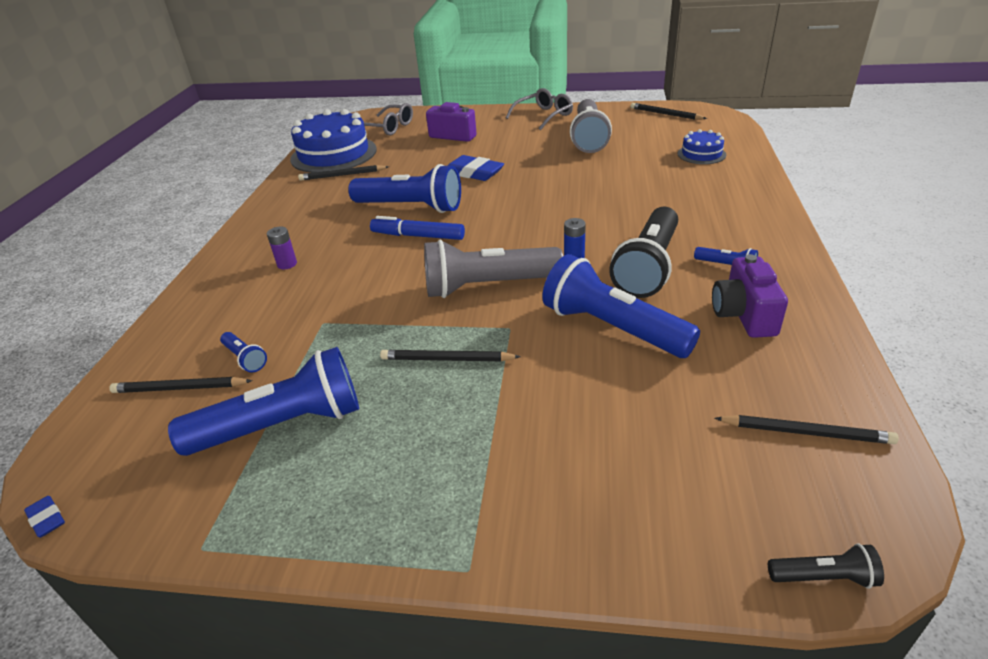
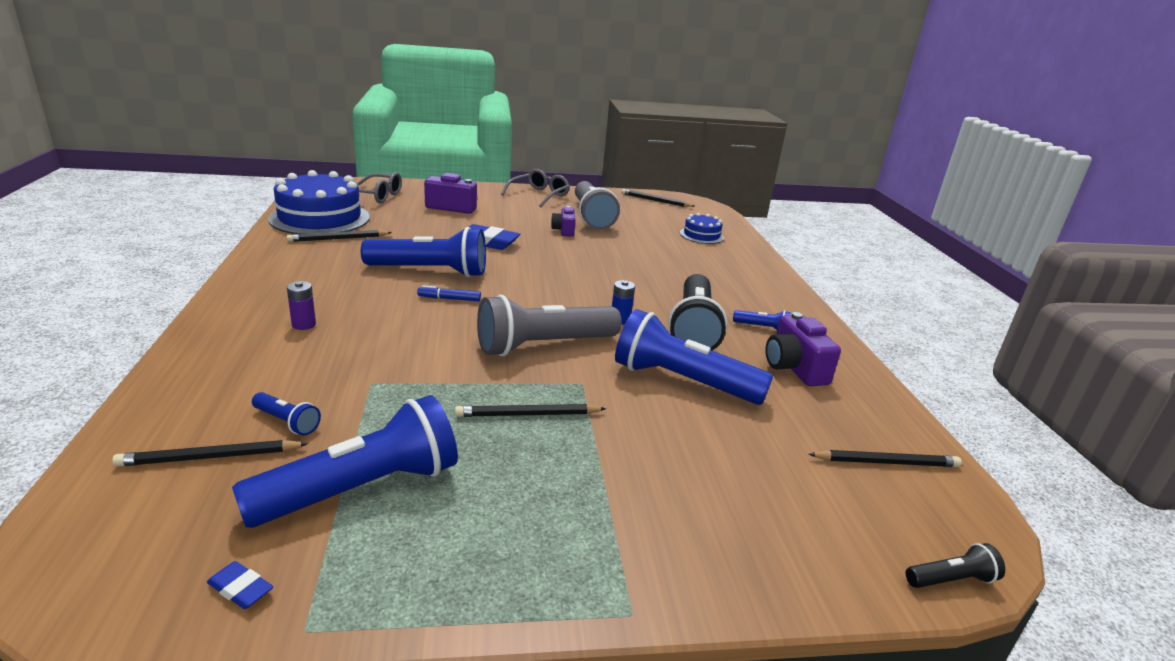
camera: 20 degrees left, 10 degrees down
(46, 519) = (64, 621): blue eraser -> blue eraser (240, 589)
(418, 236) = (449, 299): blue marker -> blue marker, size x0.60
(554, 156) = (564, 230): none -> purple camera

